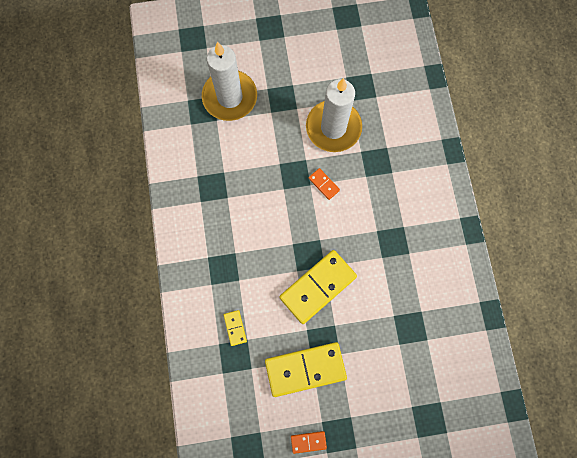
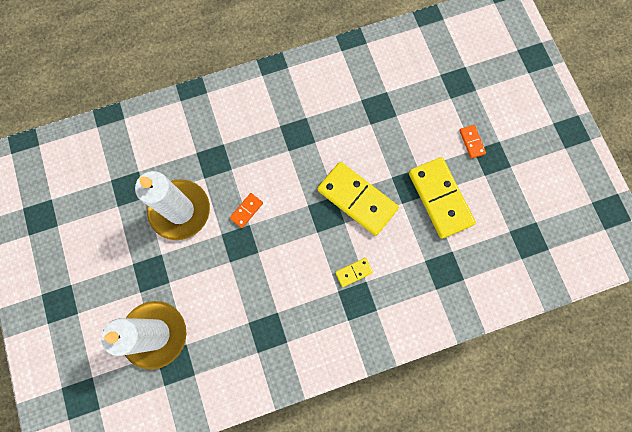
camera: 100 degrees left, 0 degrees up
(235, 328) = (416, 275): yellow domino -> yellow domino (353, 272)
(308, 442) = (506, 184): orange domino -> orange domino (472, 142)

